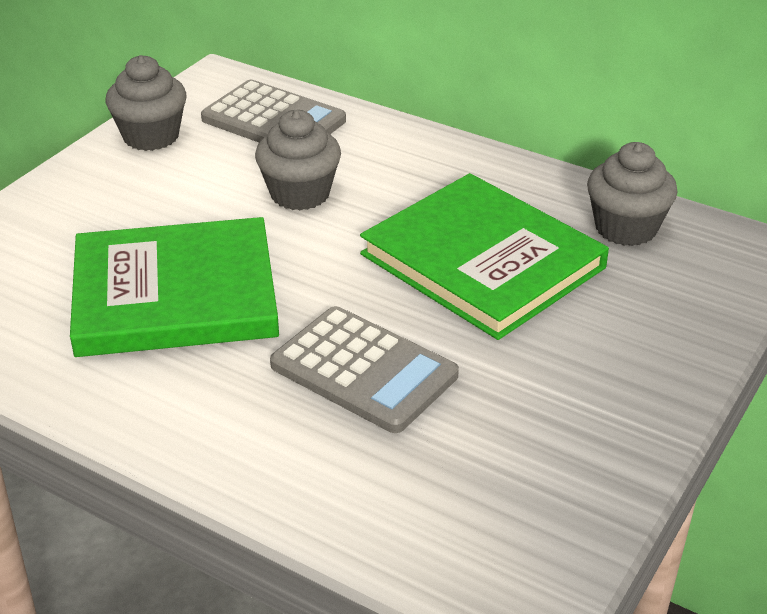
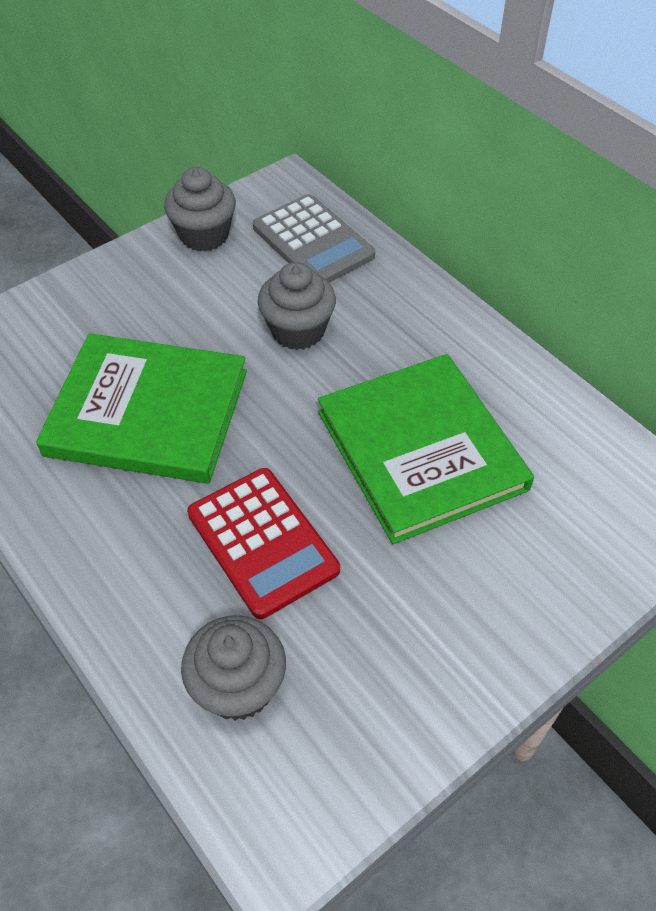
camera: 20 degrees right, 15 degrees up
(364, 370) = (262, 542): grey calculator -> red calculator
(626, 228) = (571, 449): grey cupcake -> grey cupcake (238, 687)

